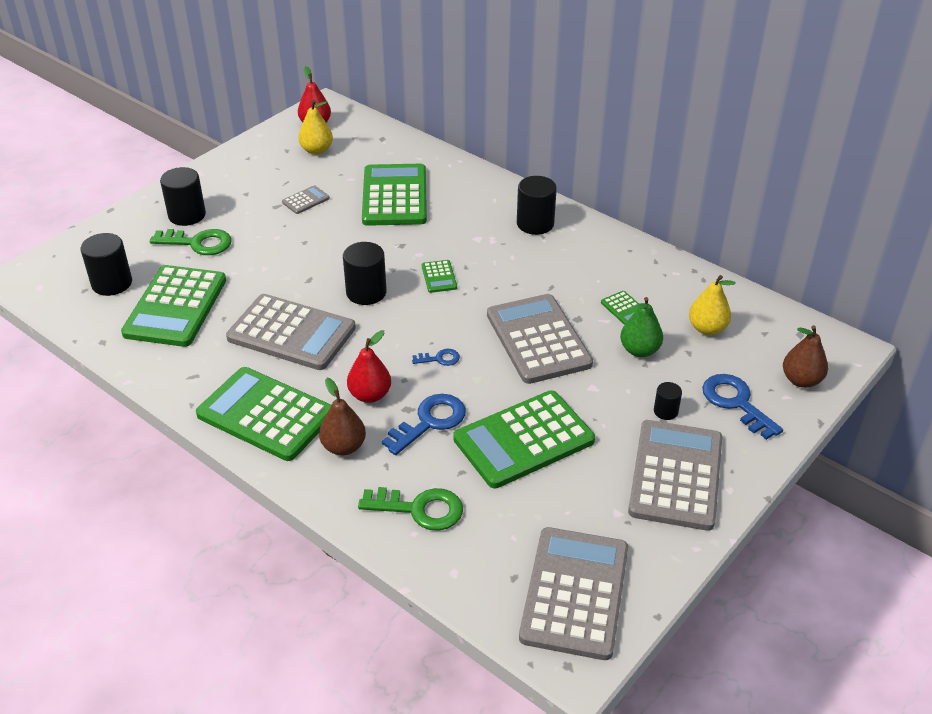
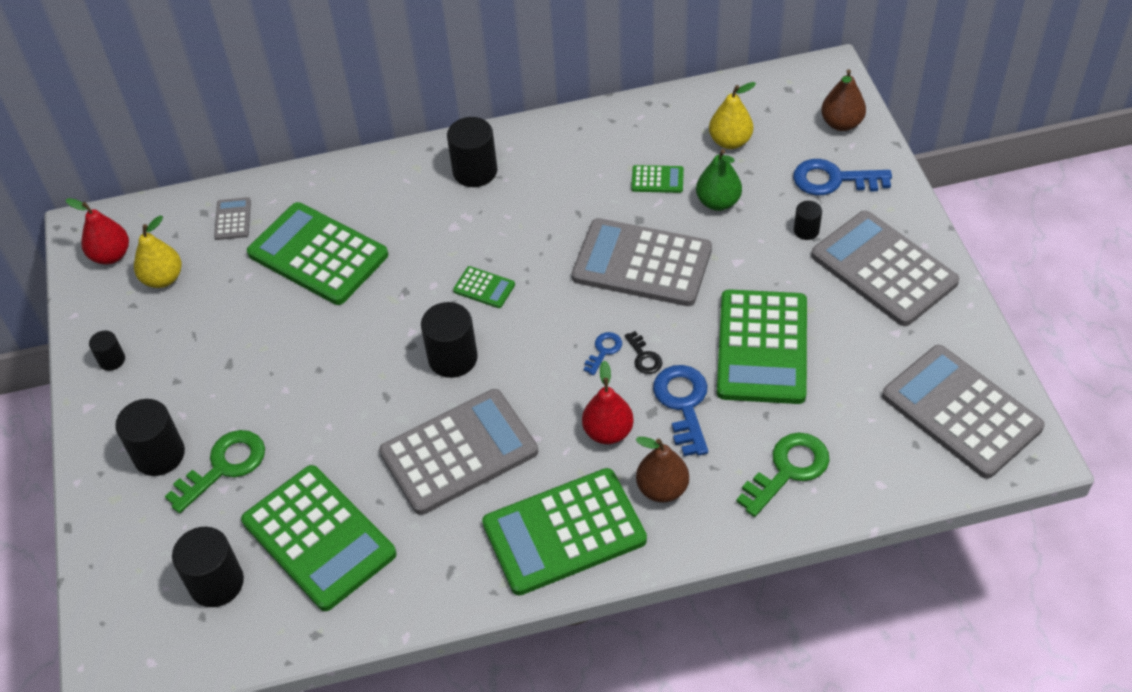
camera: 50 degrees left, 10 degrees up
(240, 164) = (112, 360): none -> black cylinder
(306, 200) = (246, 333): grey calculator -> grey calculator (233, 219)
(453, 381) = (644, 357): none -> black key

